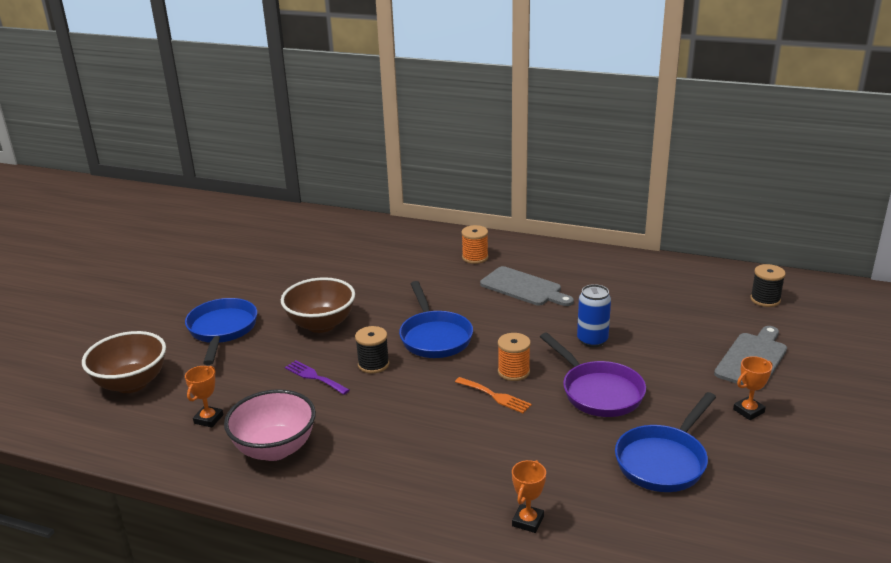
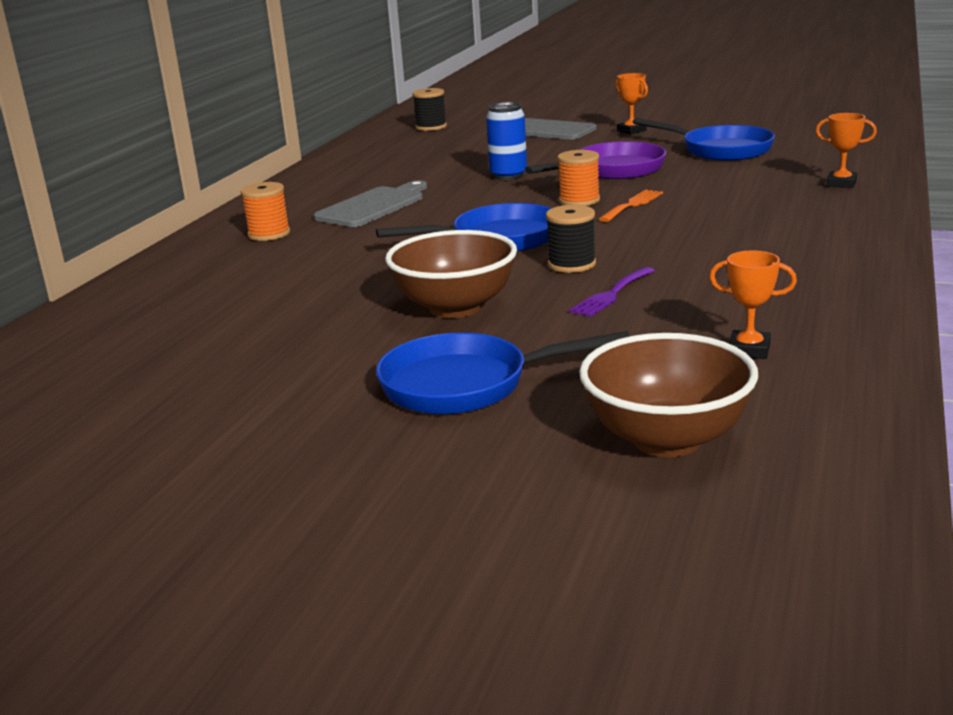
camera: 90 degrees left, 5 degrees down
(275, 449) = (796, 296): pink bowl -> none

